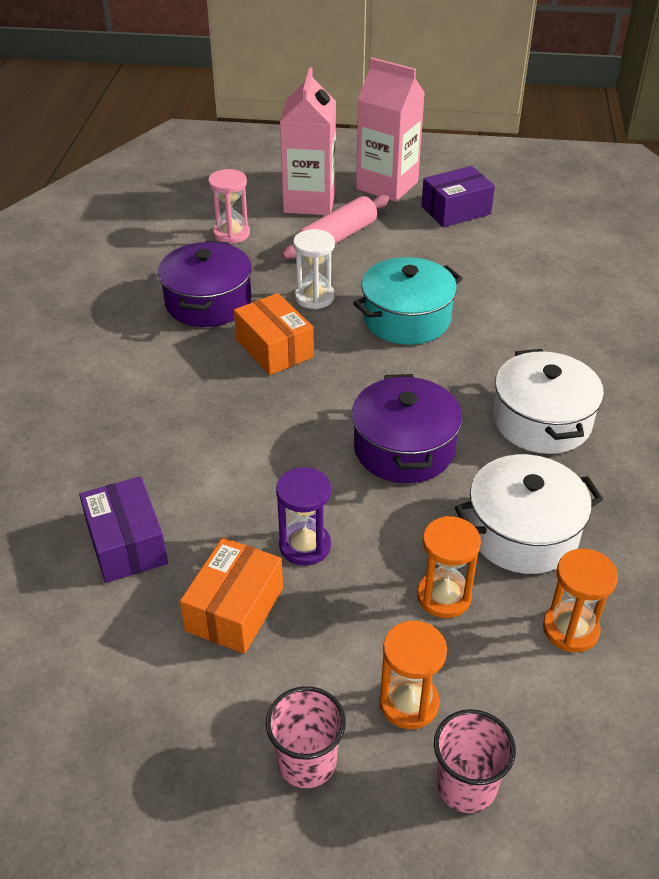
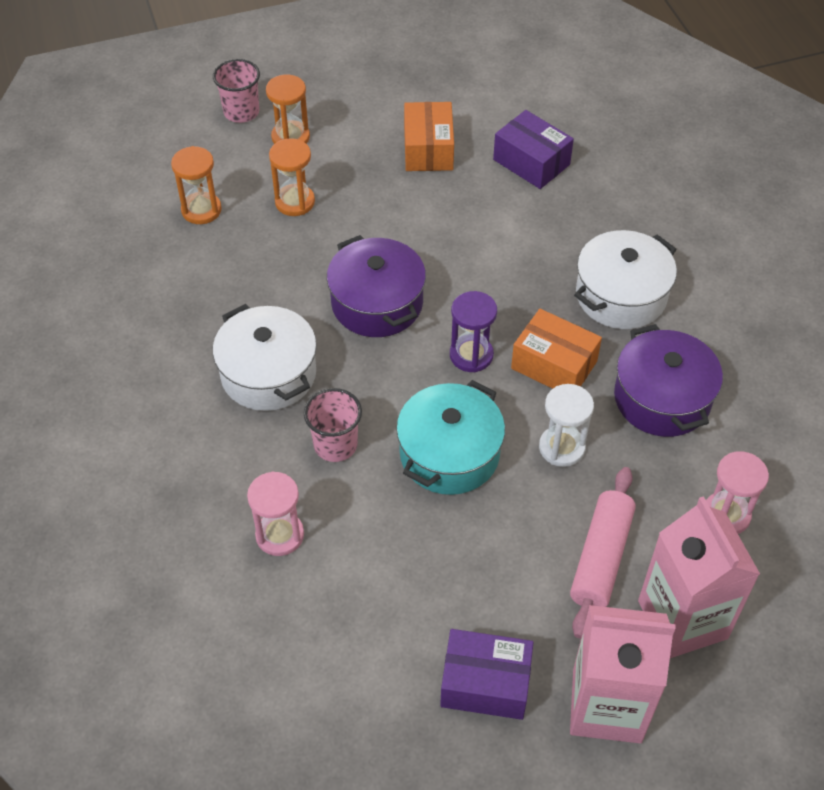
camera: 155 degrees right, 10 degrees up
(305, 546) = (409, 202): purple hourglass -> purple hourglass (471, 355)
(307, 761) = (335, 94): pink cup -> pink cup (335, 445)
(456, 210) = (485, 683): purple box -> purple box turned 60 degrees clockwise
(523, 532) = (254, 265): white pot -> white pot (621, 295)
(569, 311) = (280, 535): none -> pink hourglass

